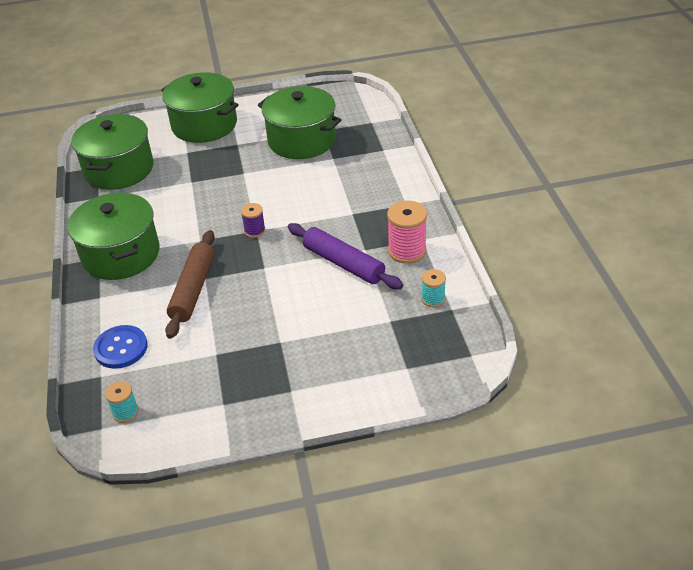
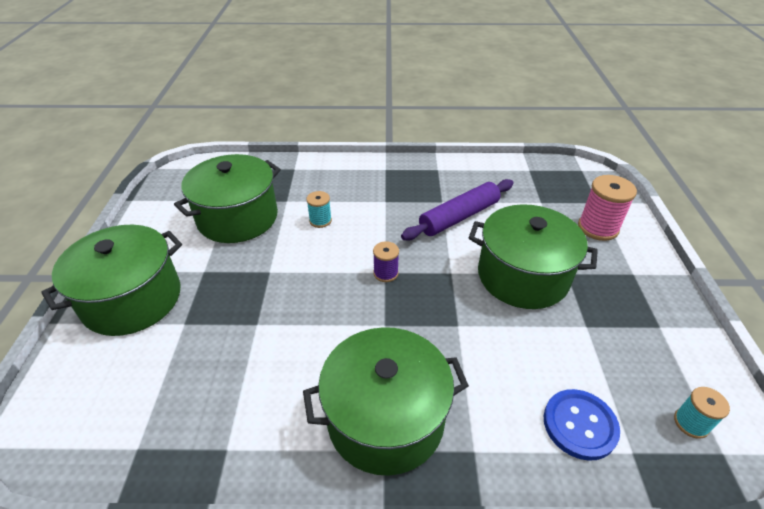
camera: 80 degrees left, 0 degrees up
(119, 169) = (168, 414): green pot -> green pot (522, 276)
(193, 289) = (477, 338): brown rolling pin -> none
(407, 251) = (451, 179): pink spool -> pink spool (598, 228)
(433, 299) = (516, 176): turquoise spool -> turquoise spool (320, 221)

